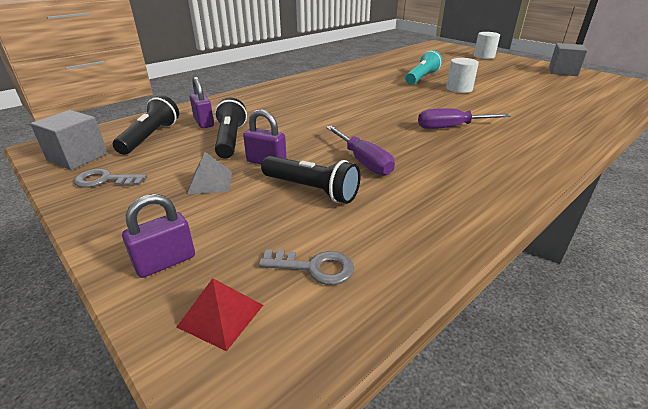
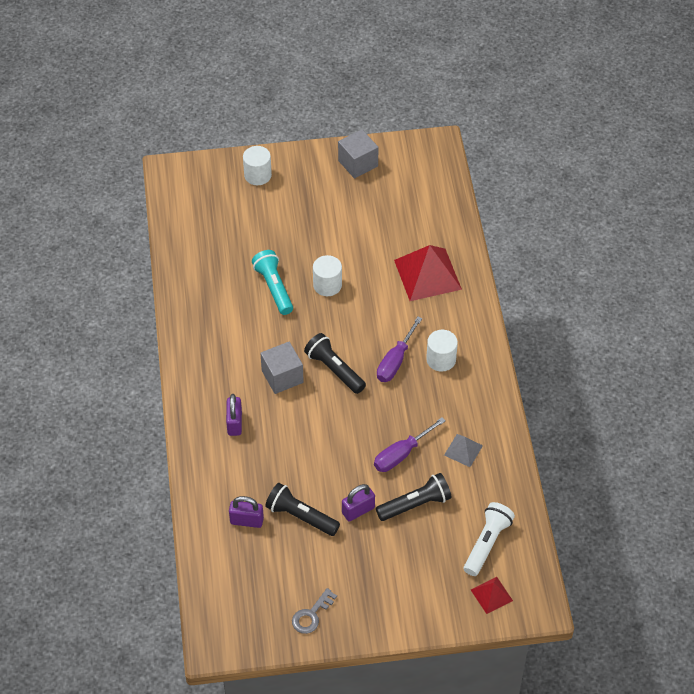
camera: 55 degrees left, 20 degrees up
(77, 157) = (254, 626): grey cube -> grey cube (282, 376)
(151, 137) = (250, 568): black flashlight -> black flashlight (334, 369)
(165, 262) = (435, 605): purple padlock -> purple padlock (234, 423)
(210, 182) = (362, 555): grey pyramid -> grey pyramid (463, 450)
(314, 267) = (487, 543): grey key -> white flashlight
(363, 161) = (402, 454): purple screwdriver -> purple screwdriver turned 135 degrees clockwise
(495, 144) = (441, 359): none -> white cylinder
(552, 113) = (427, 274): none -> red pyramid

